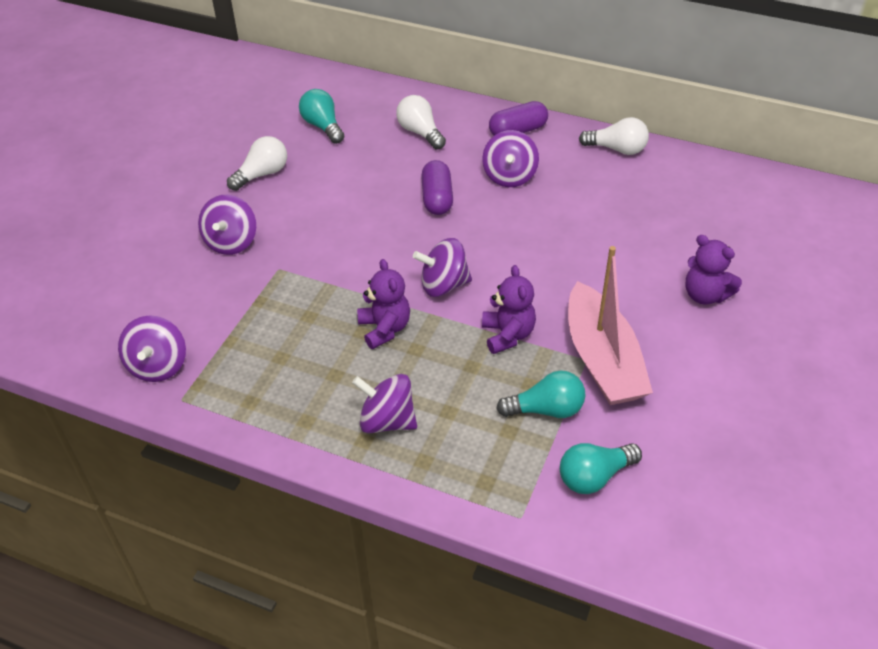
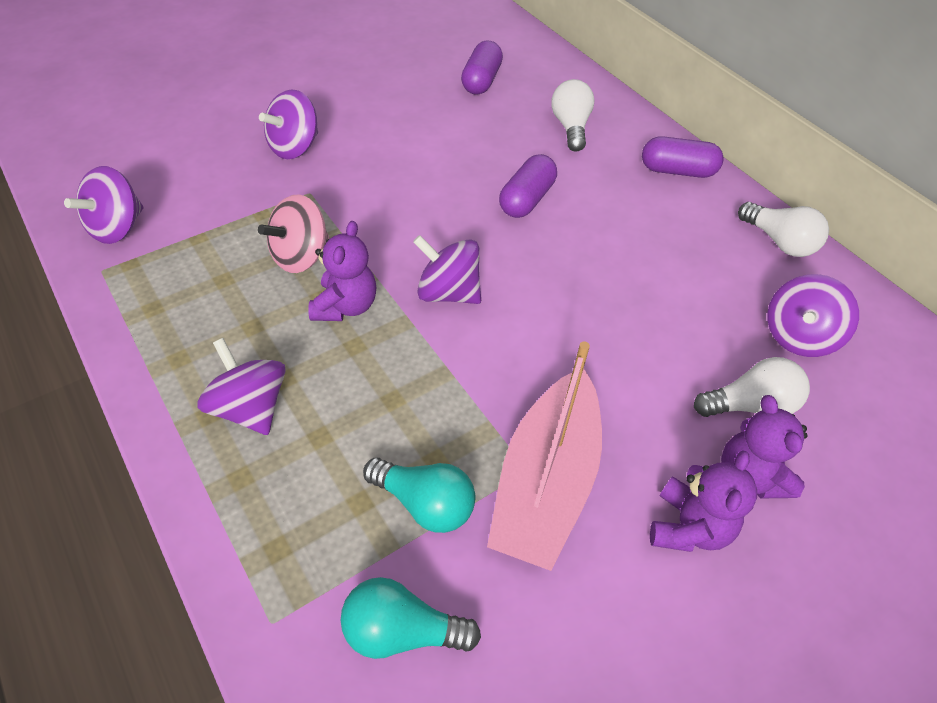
camera: 30 degrees right, 5 degrees up
(262, 174) = (383, 99): white light bulb -> white light bulb (750, 405)
(319, 314) = (301, 256): none -> pink spinning top
(323, 126) = (481, 81): turquoise light bulb -> purple capsule
(507, 335) = (464, 386): purple teddy bear -> purple teddy bear (688, 527)
(509, 176) = (625, 213): purple spinning top -> purple spinning top (798, 336)

